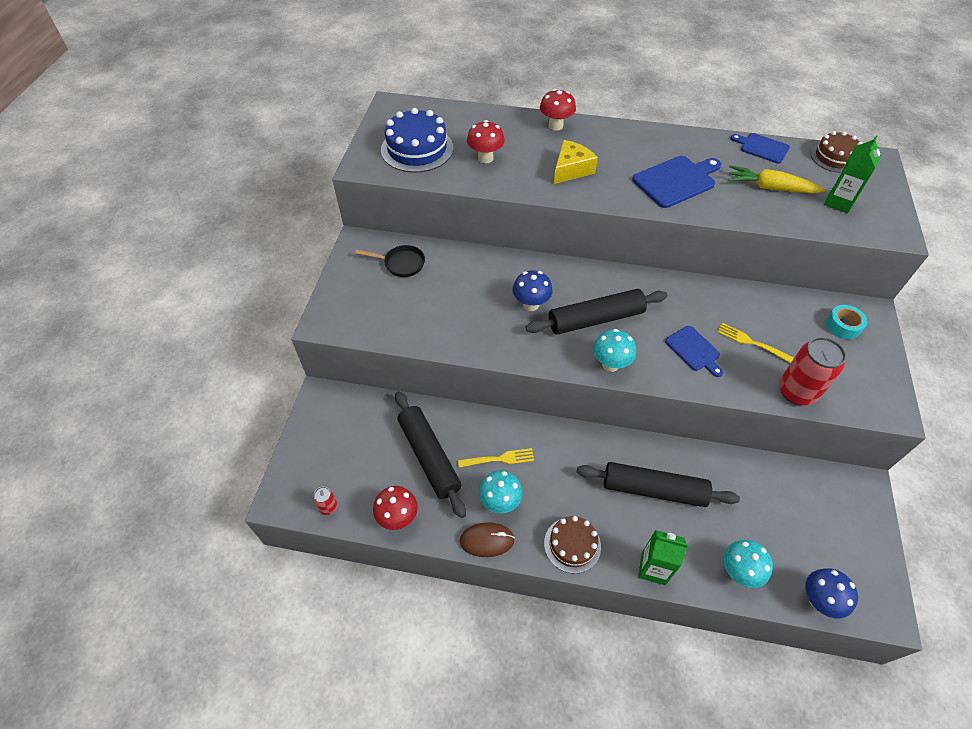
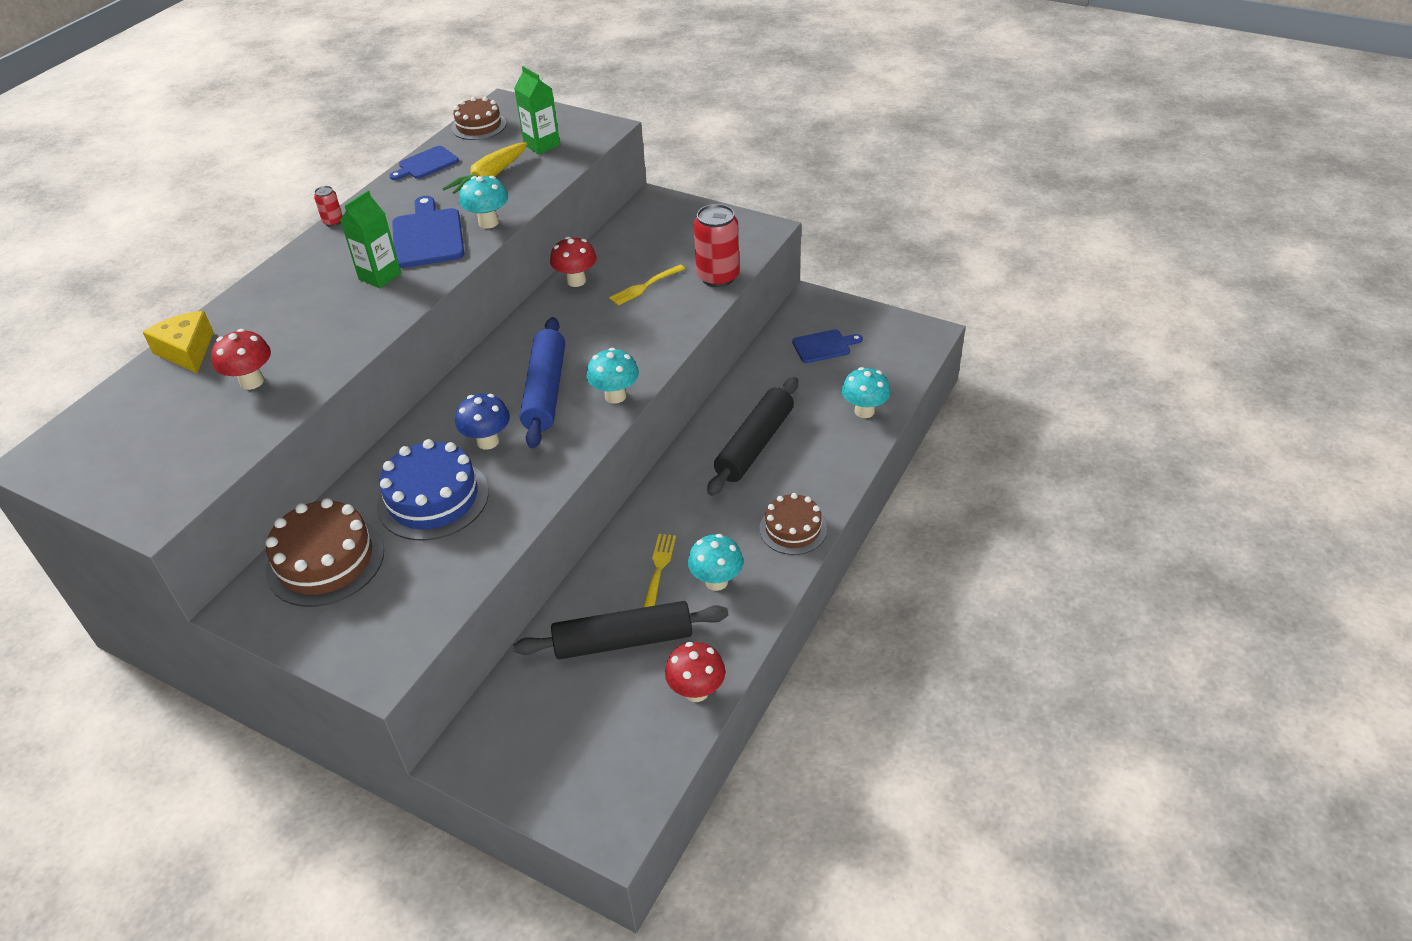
camera: 70 degrees left, 10 degrees down
(328, 507) = (649, 771): red can -> red can (333, 222)
(401, 264) = (325, 560): black pan -> brown cake
(417, 149) = (169, 448): blue cake -> blue cake (433, 498)
(487, 540) = (760, 605): brown mouse -> none
(555, 126) = (245, 304): red mushroom -> red mushroom (576, 281)
(571, 170) = (341, 311): yellow cheese -> yellow cheese (187, 351)
(595, 319) = (545, 391): black rolling pin -> blue rolling pin
(653, 568) = (841, 471): green carton -> green carton (380, 276)
(694, 350) = (632, 328): blue cutting board -> blue cutting board (824, 346)
(713, 207) = (488, 222): none -> turquoise mushroom
(818, 600) = (907, 369): blue mushroom -> none
(843, 326) = (659, 222): turquoise tape -> none

